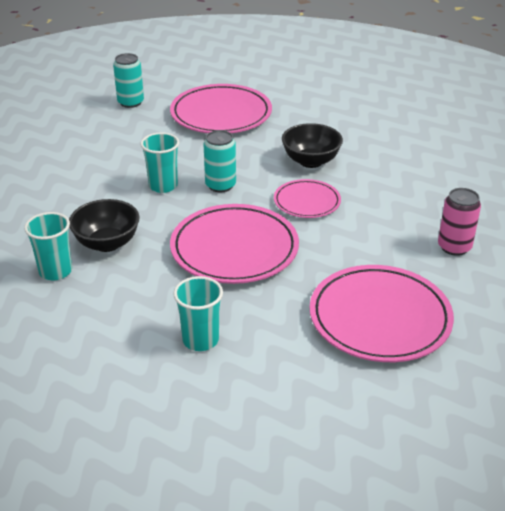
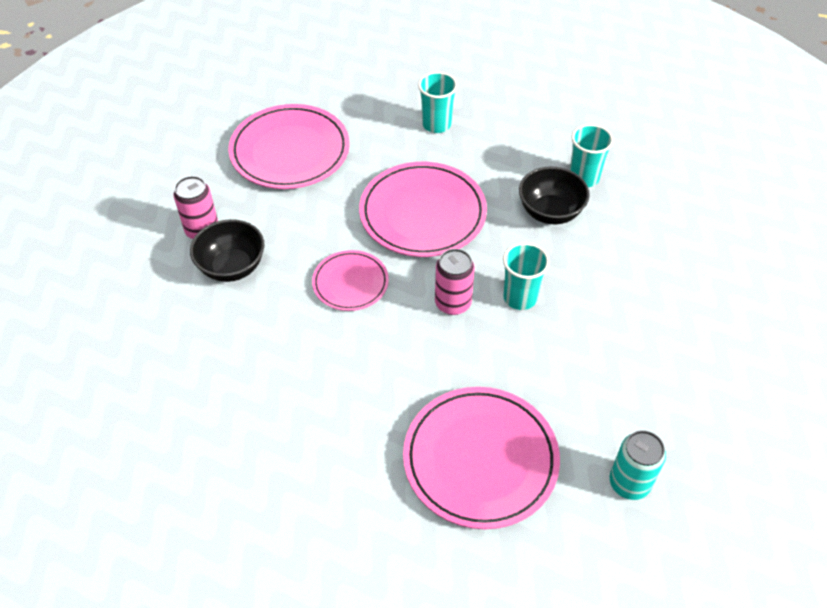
camera: 175 degrees right, 15 degrees up
(220, 185) = (453, 303): turquoise can -> pink can
(311, 161) = (345, 356): black bowl -> black bowl (232, 267)

